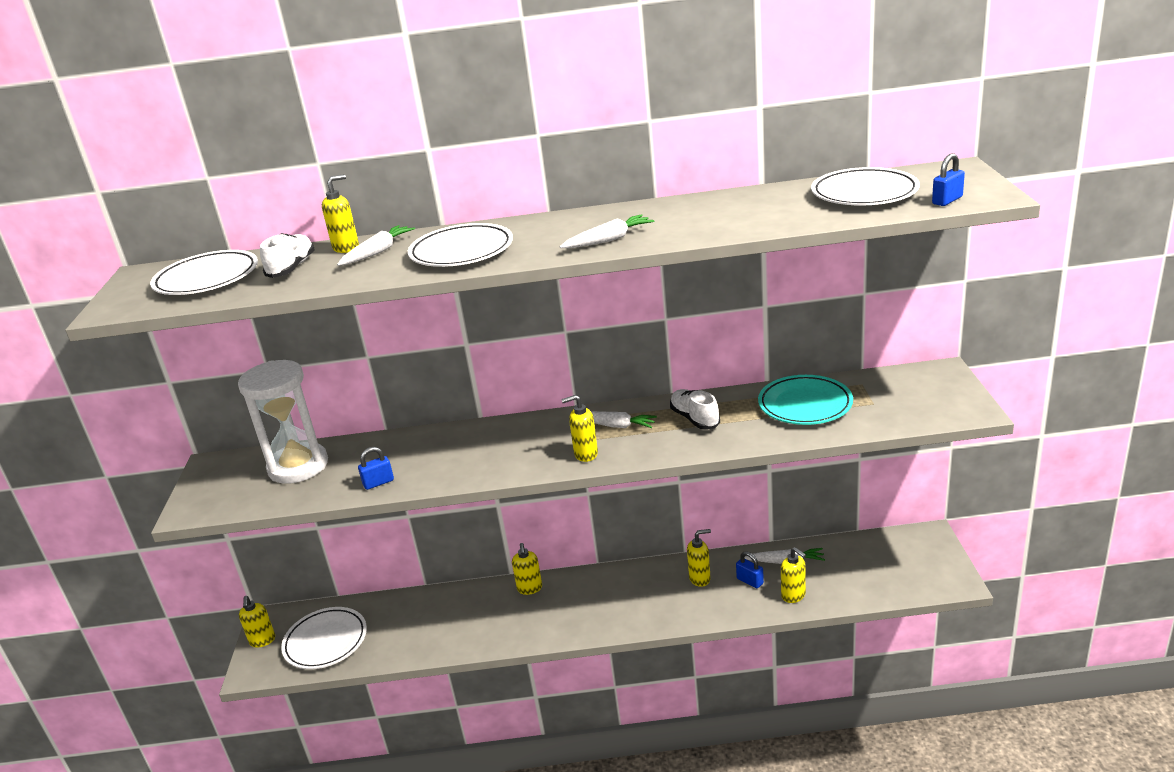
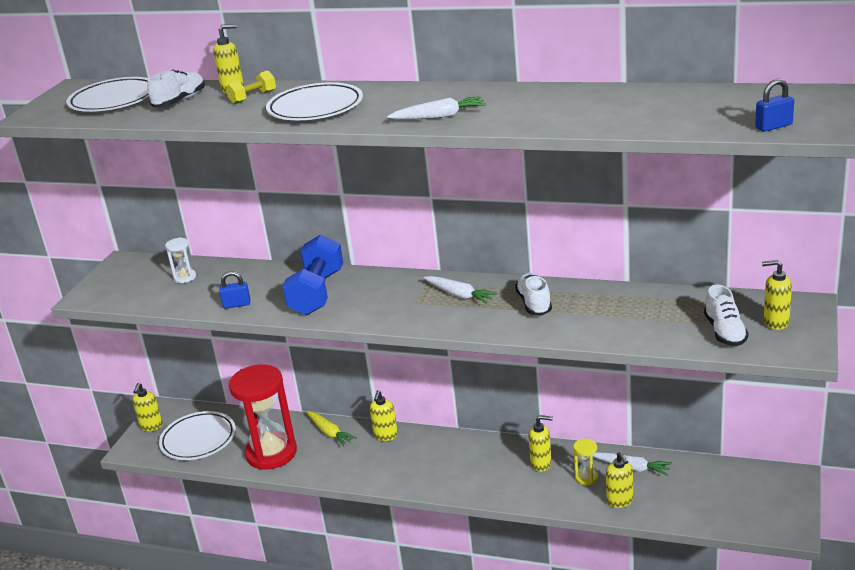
camera: 20 degrees right, 0 degrees up
(298, 466) = (185, 277): white hourglass -> white hourglass, size x0.42
(378, 252) = (253, 97): white carrot -> yellow dumbbell
(416, 636) = (271, 453): none -> red hourglass
(461, 453) = (317, 293): none -> blue dumbbell
(469, 599) = (329, 433): none -> yellow carrot
(585, 454) = (417, 316): yellow soap dispenser -> yellow soap dispenser (775, 322)
(750, 581) = (586, 477): blue padlock -> yellow hourglass
(805, 405) = (644, 311): turquoise plate -> none
(864, 193) = (704, 107): white plate -> none
(891, 409) = (725, 332): none -> white shoe

